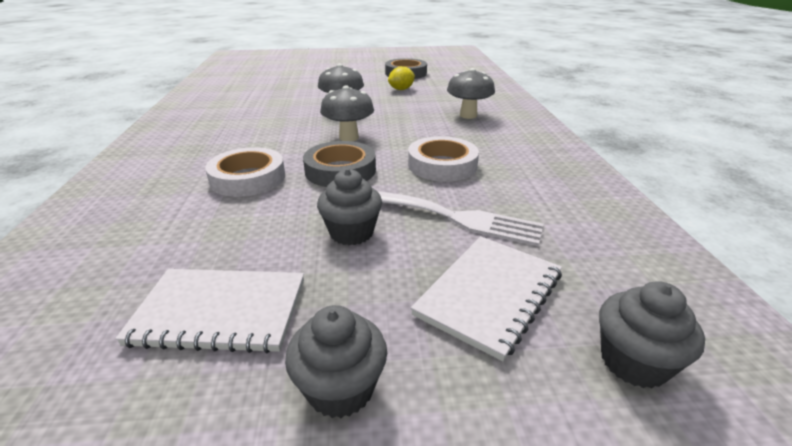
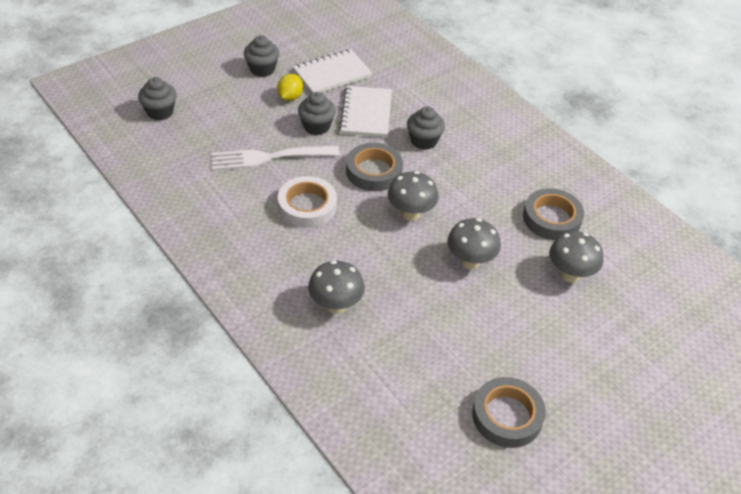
camera: 145 degrees right, 15 degrees up
(246, 111) = (551, 218): none -> grey tape
(248, 178) = (424, 141): white tape -> grey cupcake
(288, 93) = (570, 275): none -> grey mushroom
(401, 89) = (460, 347): yellow lemon -> yellow lemon (290, 97)
(489, 294) = (226, 119): white notebook -> white notebook (366, 113)

